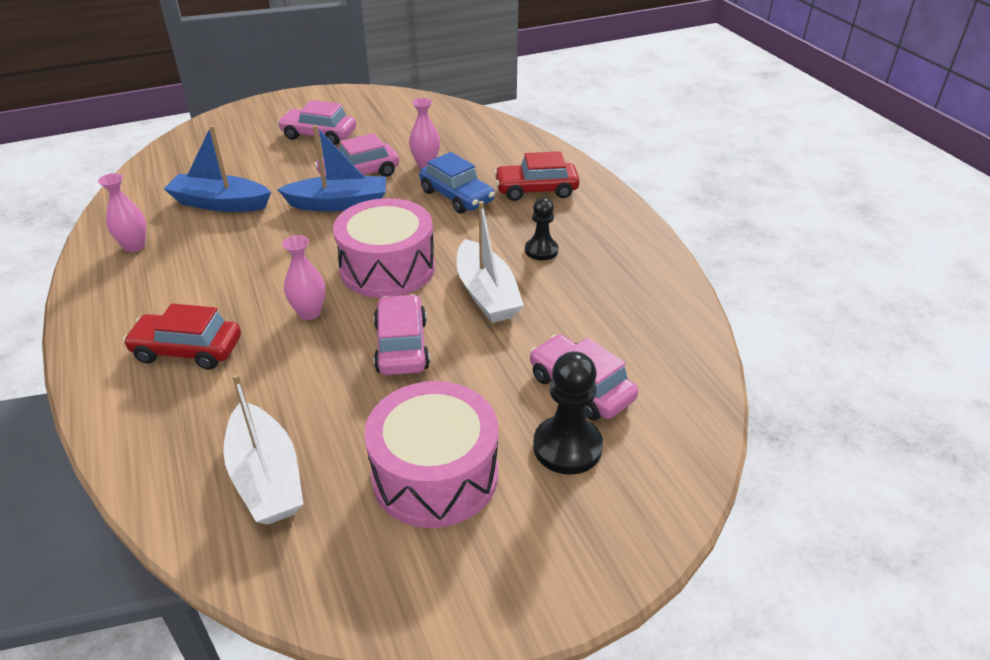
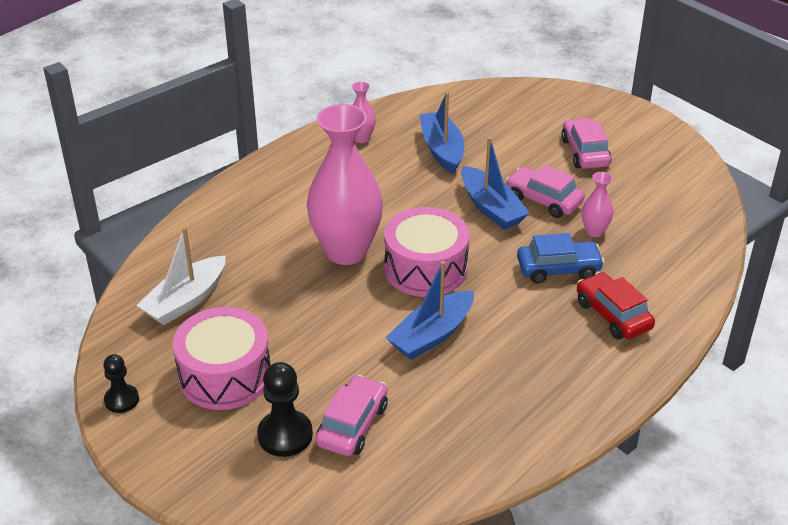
camera: 65 degrees right, 0 degrees up
(187, 350) = (274, 215): red car -> none
(309, 313) = (346, 251): pink vase -> pink vase, size x2.32
(401, 346) = (340, 311): pink car -> none
(457, 196) = (558, 269): blue car -> blue car turned 120 degrees counterclockwise
(486, 294) = (432, 335): white boat -> blue boat
(541, 250) = (517, 348): black pawn -> black pawn (121, 400)

